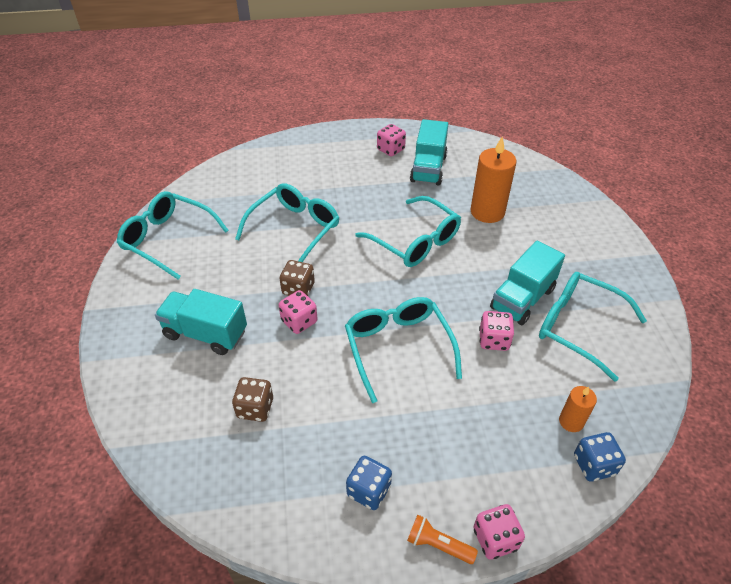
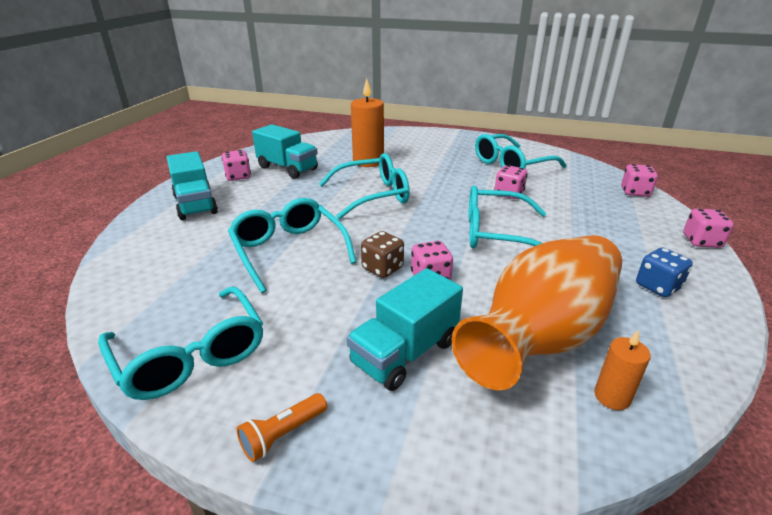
camera: 65 degrees left, 15 degrees down
(168, 239) = (191, 355): turquoise glasses -> turquoise glasses turned 90 degrees counterclockwise
(255, 408) = (542, 335): brown dice -> orange vase
(438, 545) = (711, 266): orange flashlight -> orange flashlight (283, 434)
(522, 299) = (472, 174): turquoise truck -> turquoise truck (195, 205)
(571, 421) = (596, 189): orange candle -> orange candle (612, 397)
(594, 465) = (635, 192): blue dice -> pink dice

